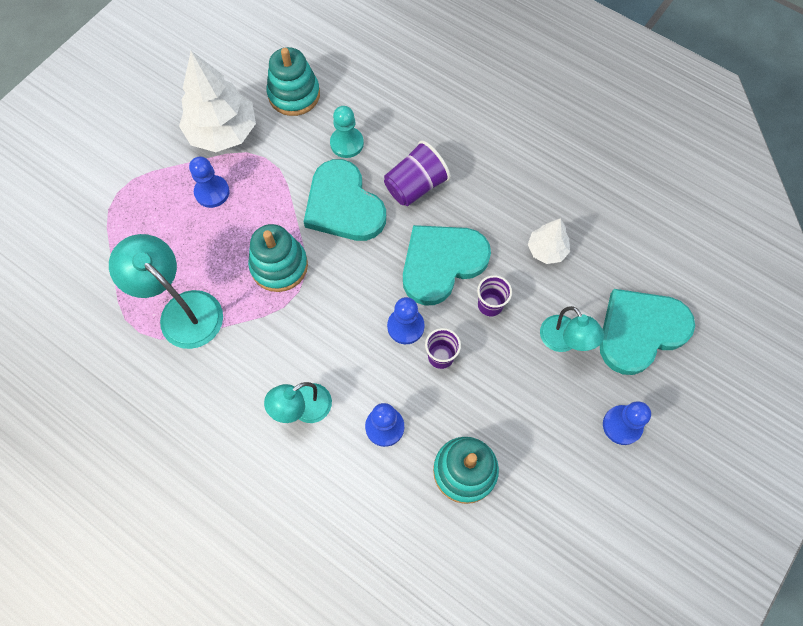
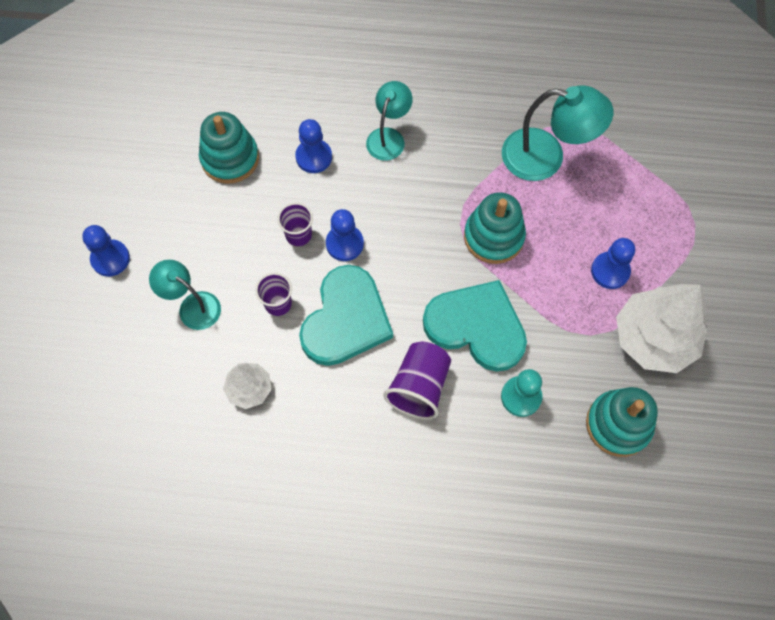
camera: 150 degrees right, 0 degrees up
(640, 331) = (123, 353): turquoise heart -> none

